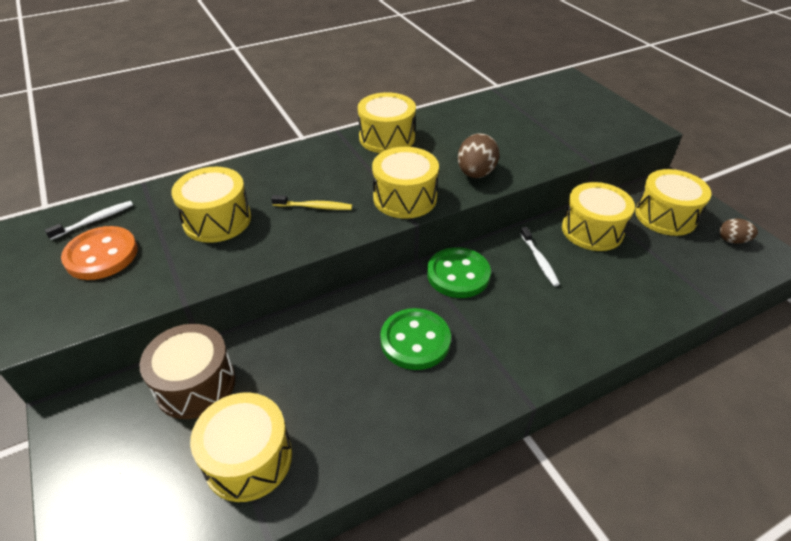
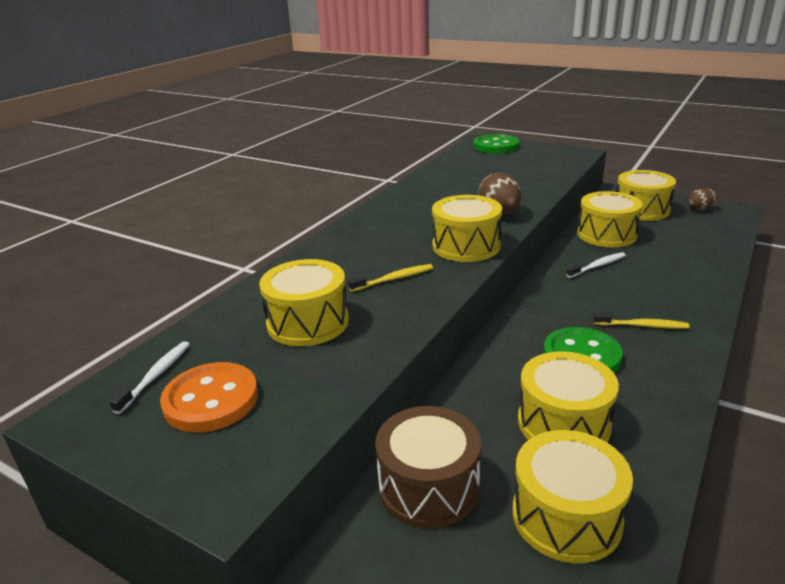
camera: 30 degrees left, 15 degrees down
(387, 138) = (388, 214): yellow drum -> yellow drum (563, 423)
(458, 274) = (551, 298): green button -> green button (496, 146)
(500, 339) = (642, 326): none -> yellow toothbrush
(539, 260) = (597, 266): white toothbrush -> white toothbrush turned 75 degrees counterclockwise

